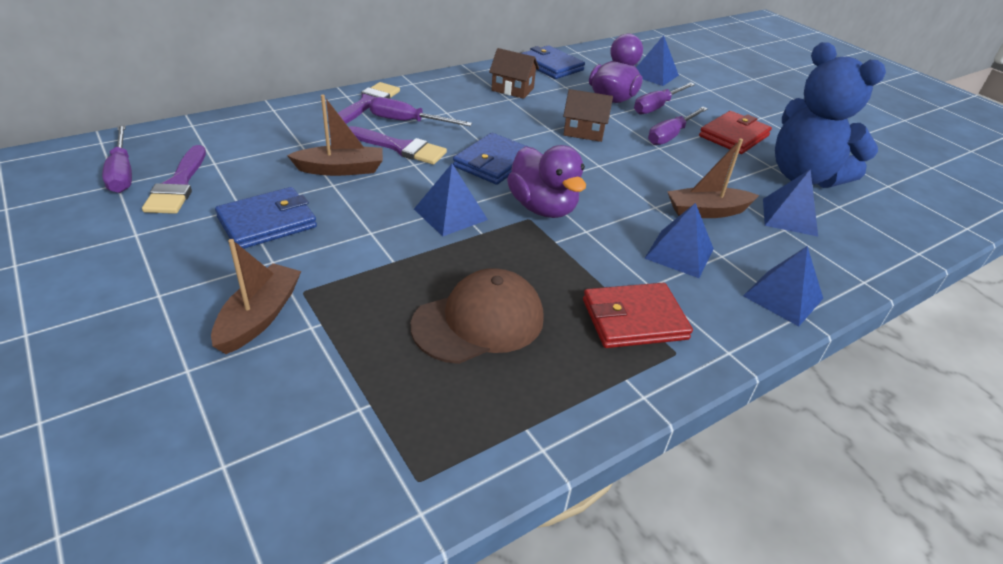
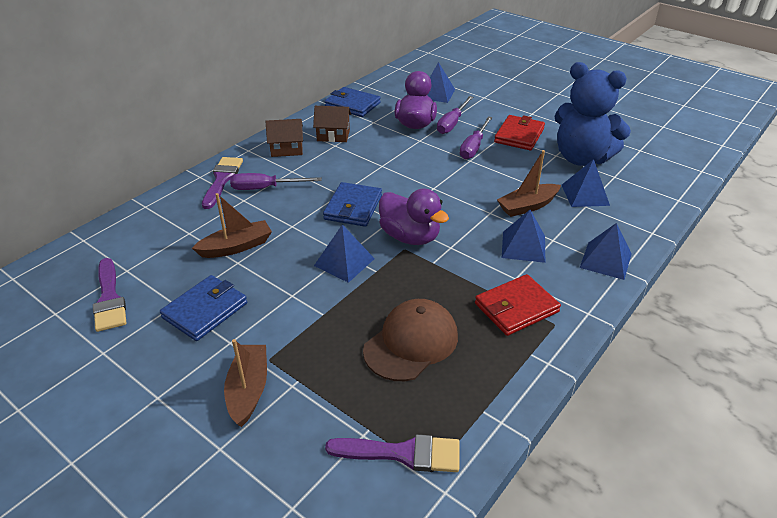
camera: 15 degrees left, 0 degrees up
(122, 172) = (52, 301): purple screwdriver -> none
(400, 148) = (273, 214): purple brush -> purple brush (403, 453)
(584, 132) = (408, 161): brown house -> brown house (286, 149)

